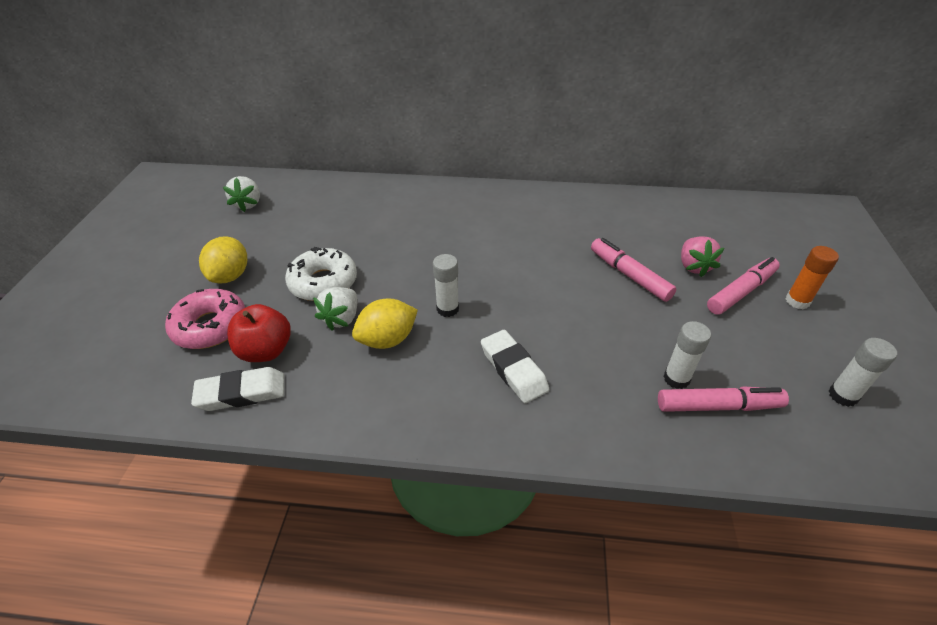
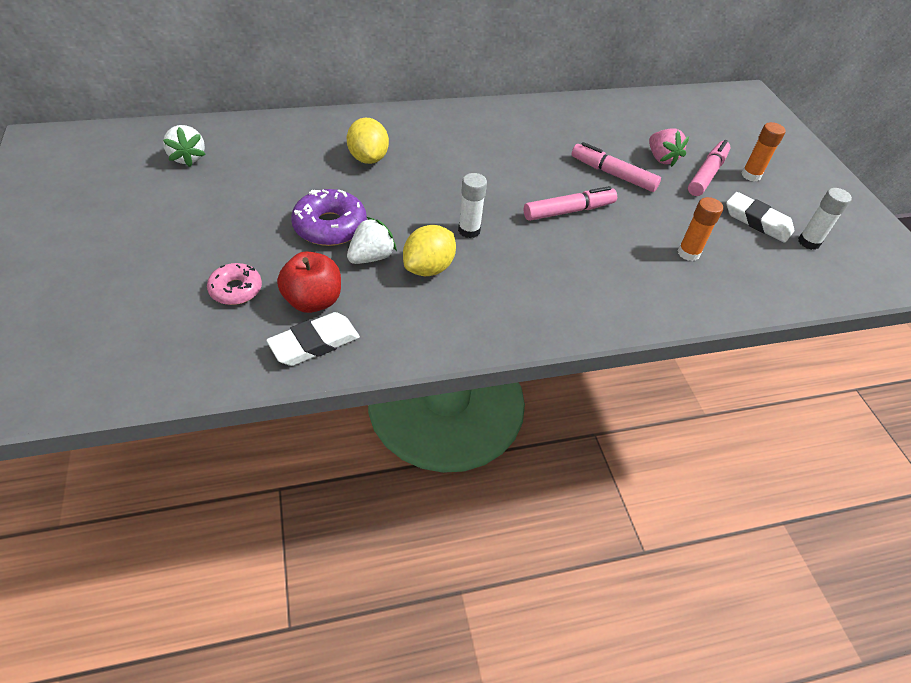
camera: 25 degrees left, 5 degrees up
(210, 326) = (236, 289): pink donut -> pink donut, size x0.64
(230, 276) = (222, 236): yellow lemon -> yellow lemon (368, 158)
(323, 282) = (330, 226): white donut -> purple donut
(342, 318) = (371, 257): white strawberry -> white strawberry turned 135 degrees counterclockwise
(513, 369) = (556, 272): white eraser -> white eraser (757, 221)
(676, 378) = (688, 253): white glue stick -> orange glue stick
(718, 406) = (727, 268): pink marker -> pink marker (568, 211)

